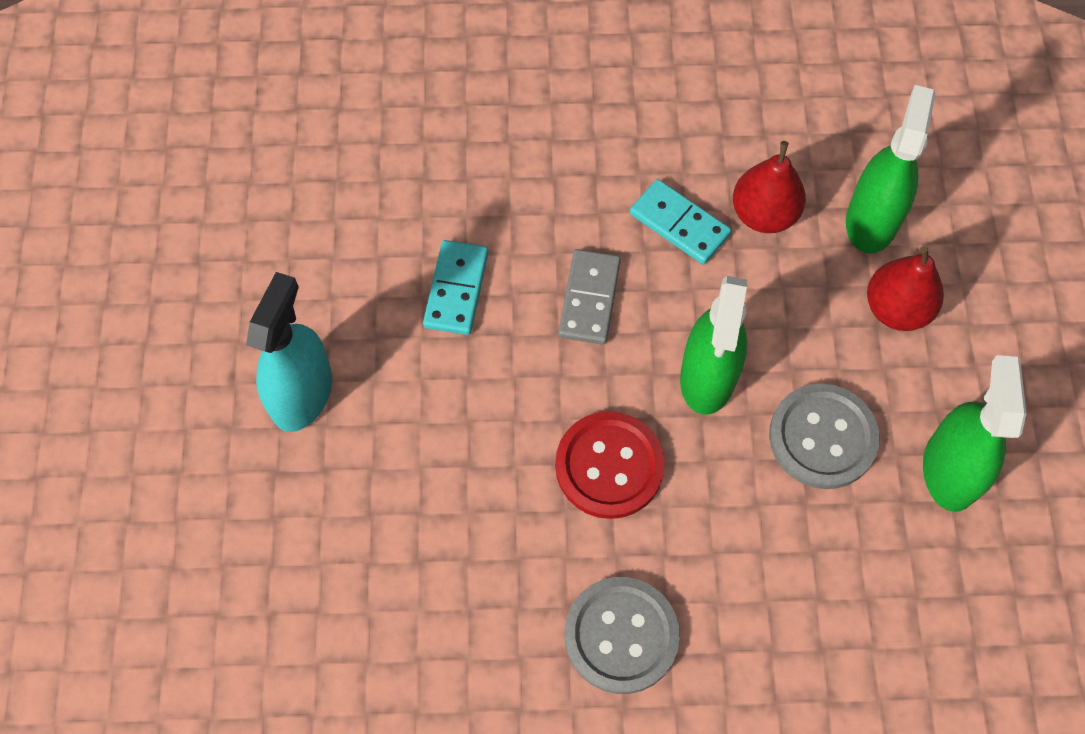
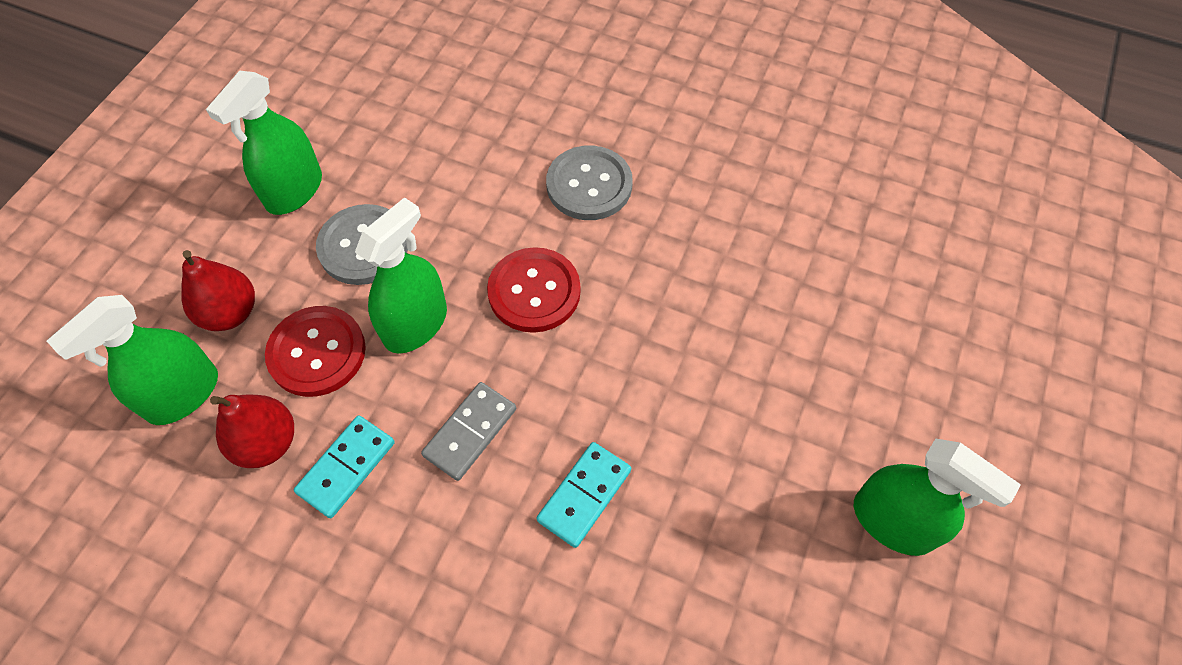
camera: 155 degrees left, 5 degrees down
(164, 383) = (892, 522): none -> green spray bottle
(302, 394) = (764, 456): turquoise spray bottle -> none
(679, 224) = (346, 467): turquoise domino -> turquoise domino turned 60 degrees clockwise
(782, 308) = (317, 352): none -> red button

